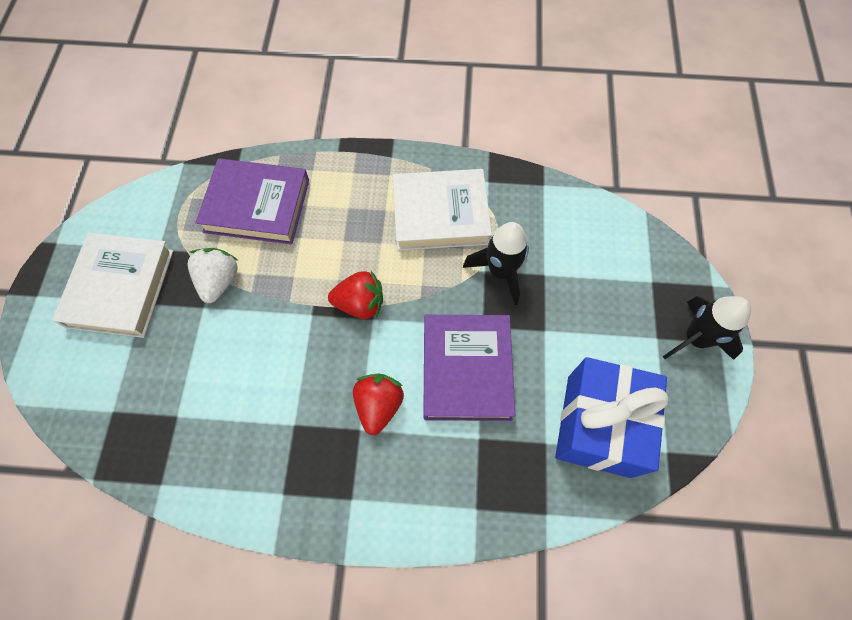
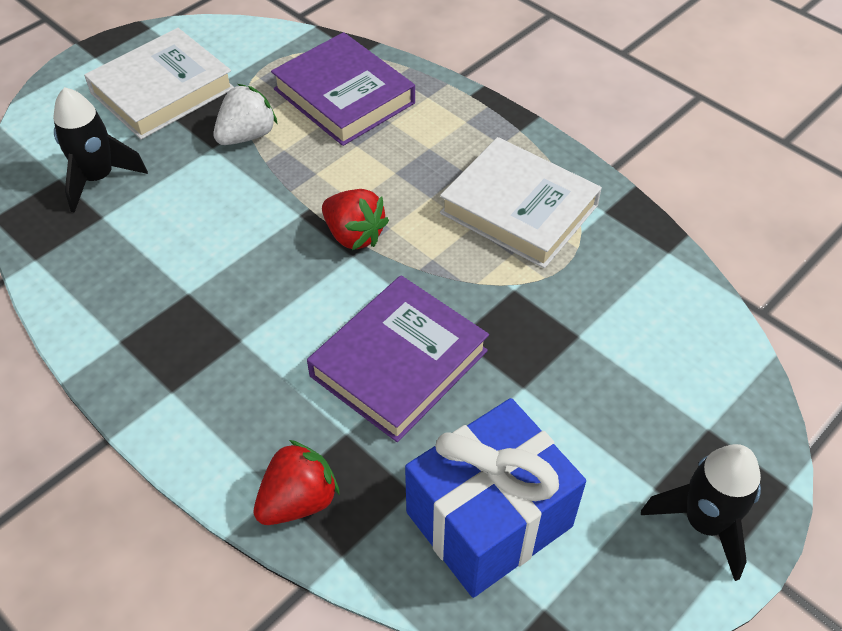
camera: 40 degrees right, 15 degrees down
(379, 405) = (280, 332): red strawberry -> red strawberry (298, 500)
(500, 271) = (530, 300): black rocket -> black rocket (98, 178)

